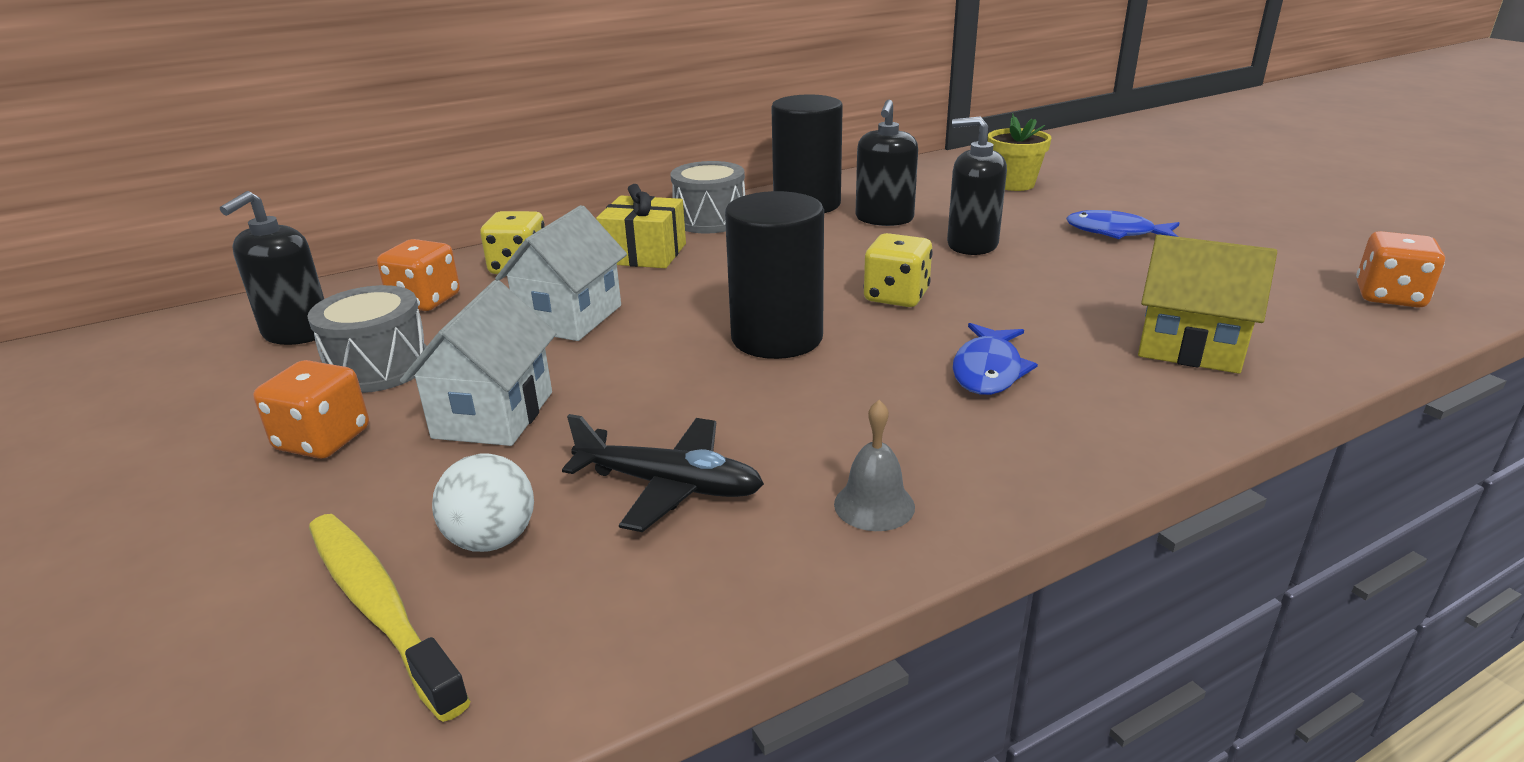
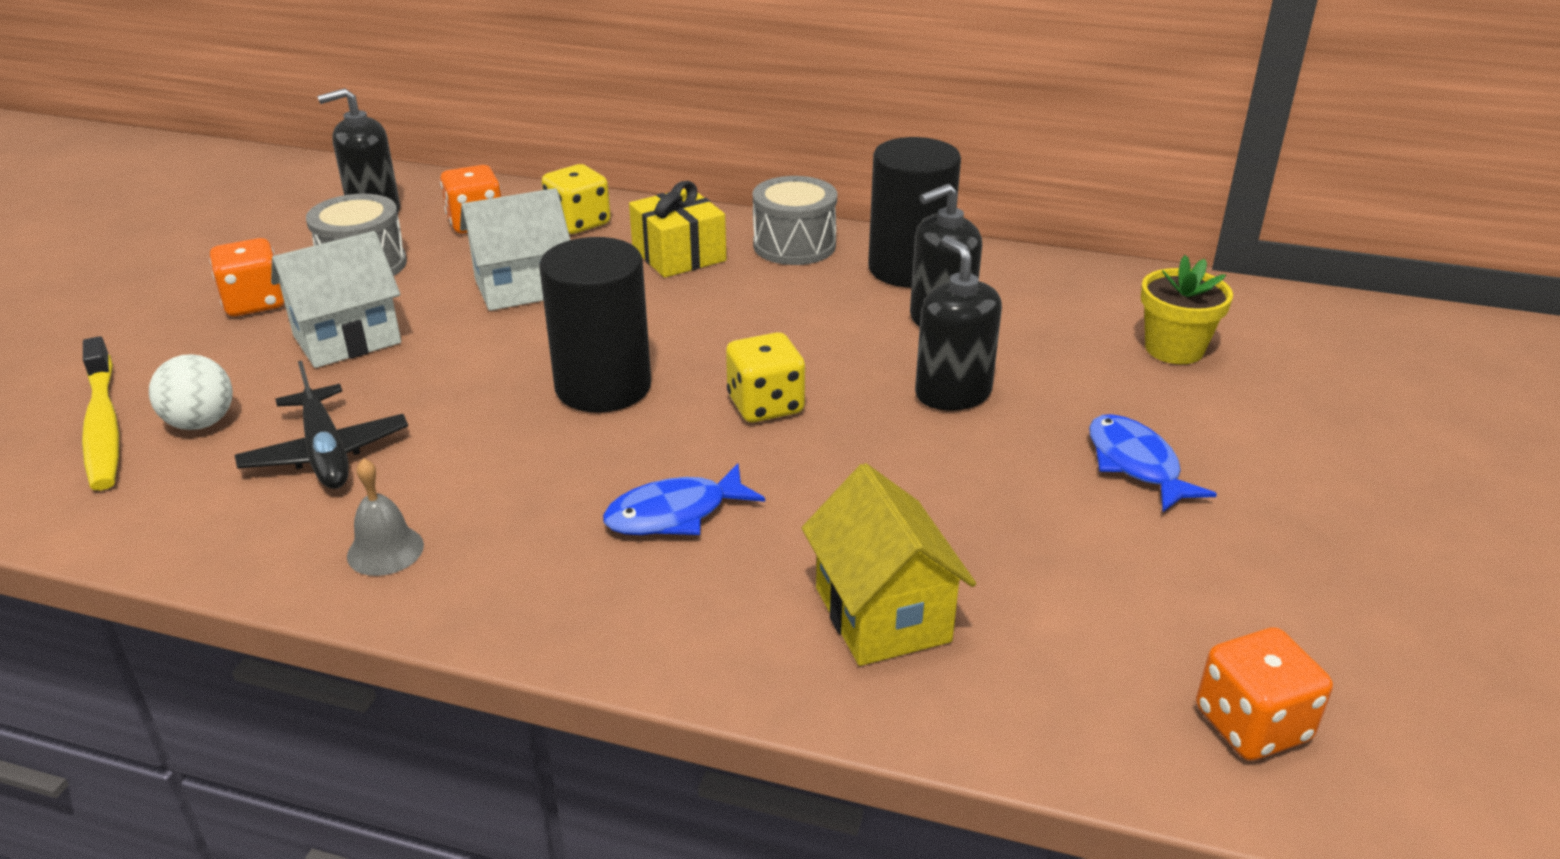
camera: 45 degrees right, 5 degrees up
(379, 607) = (103, 426): yellow toothbrush -> yellow toothbrush turned 150 degrees clockwise

